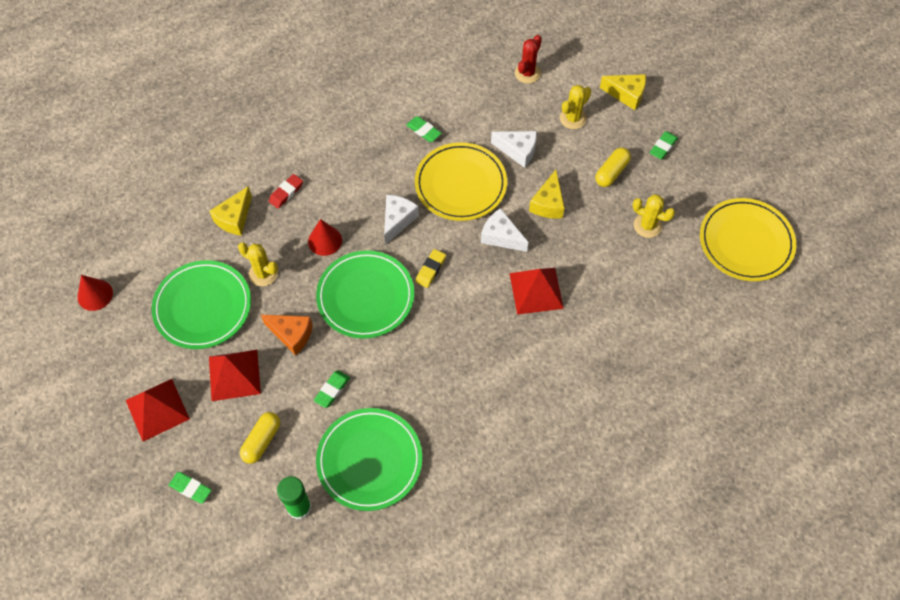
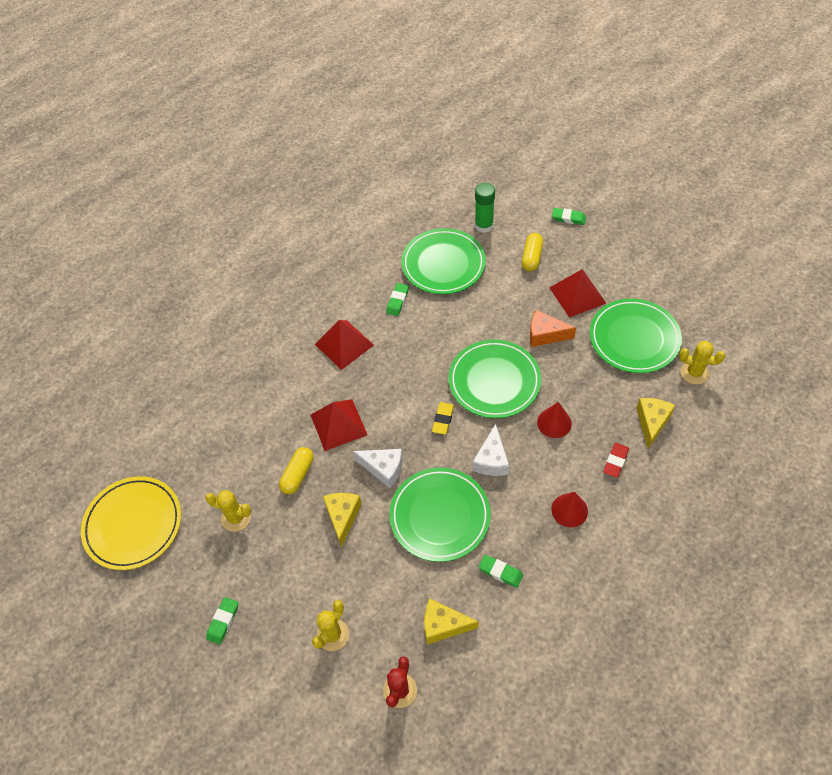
camera: 170 degrees right, 5 degrees down
(95, 295) = (733, 325): red cone -> red cone (569, 510)
(157, 409) = (624, 258): red pyramid -> red pyramid (344, 344)
(263, 273) = (596, 379): yellow cactus -> yellow cactus (694, 373)
(332, 390) = (492, 303): green eraser -> green eraser (397, 301)
(460, 184) = (440, 516): yellow plate -> green plate
(518, 151) = (388, 573): white cheese -> none
(611, 172) = (279, 572): yellow capsule -> yellow capsule (298, 475)
(626, 95) = (271, 688): yellow cheese -> yellow cheese (443, 625)

